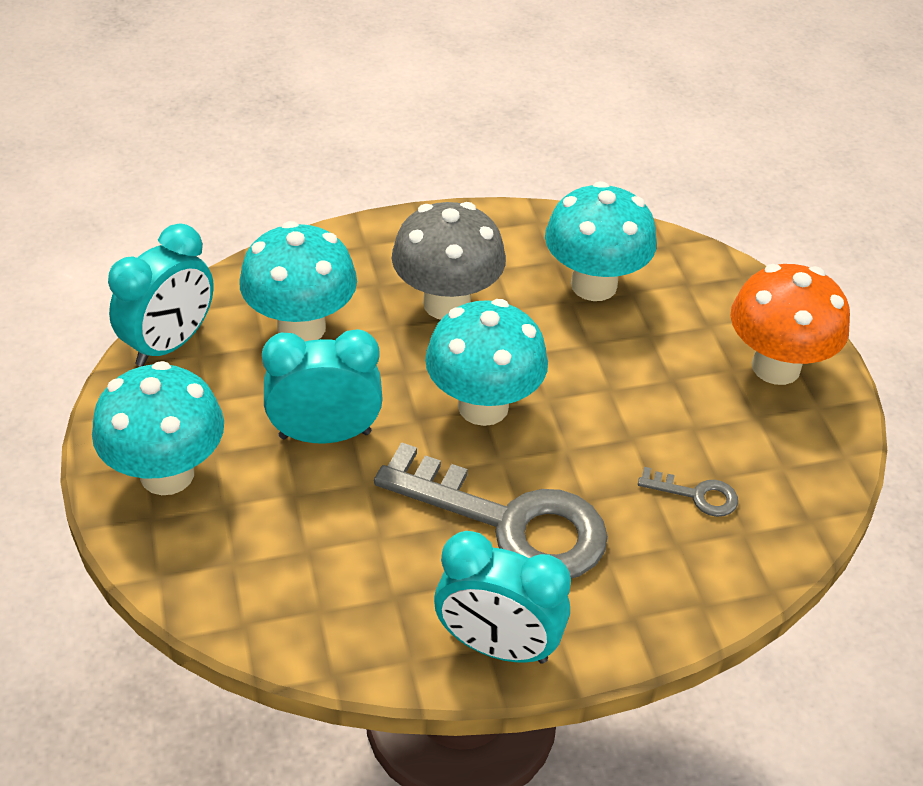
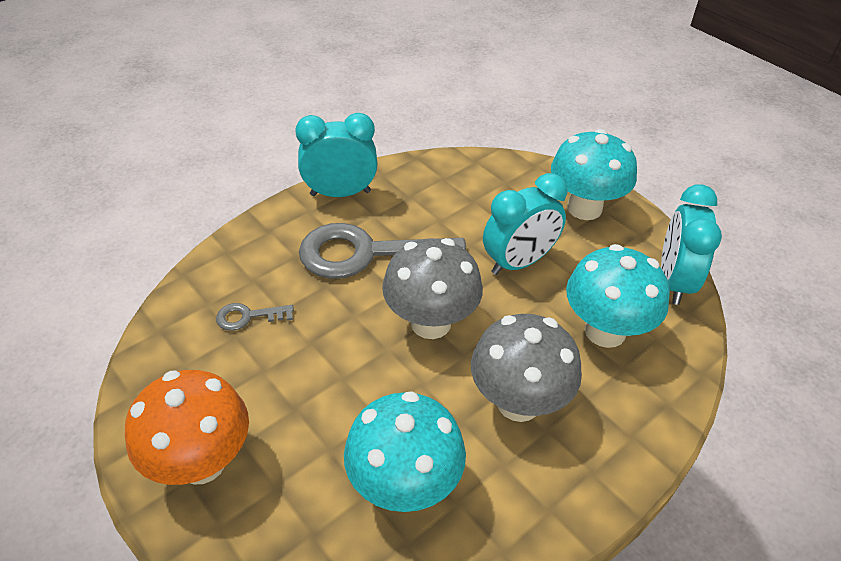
camera: 155 degrees right, 0 degrees up
(483, 406) = (431, 323): turquoise mushroom -> grey mushroom

